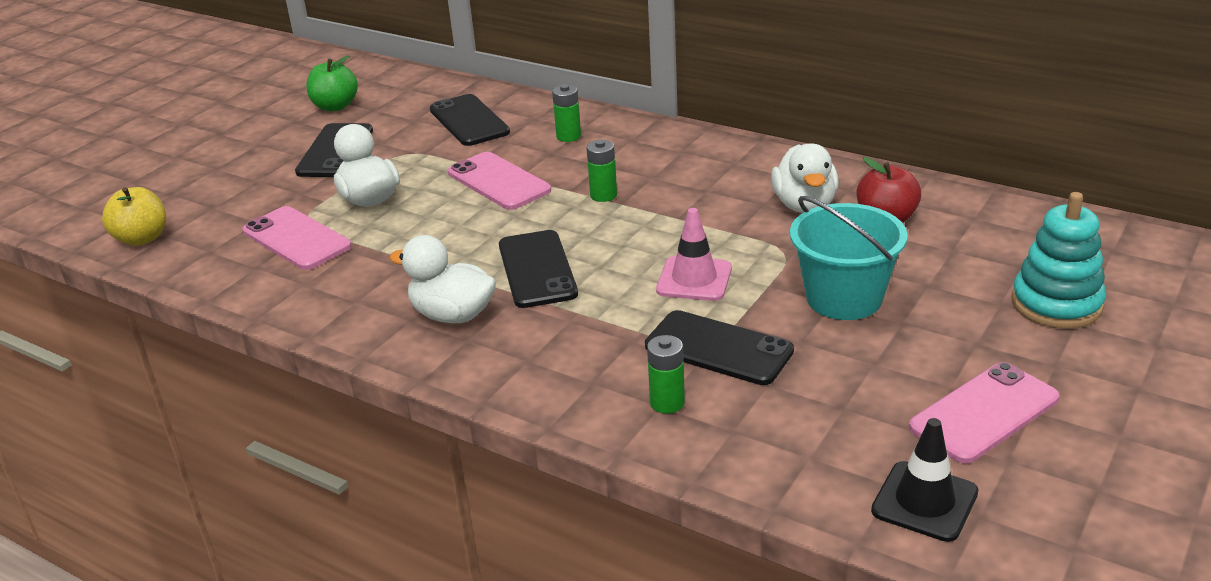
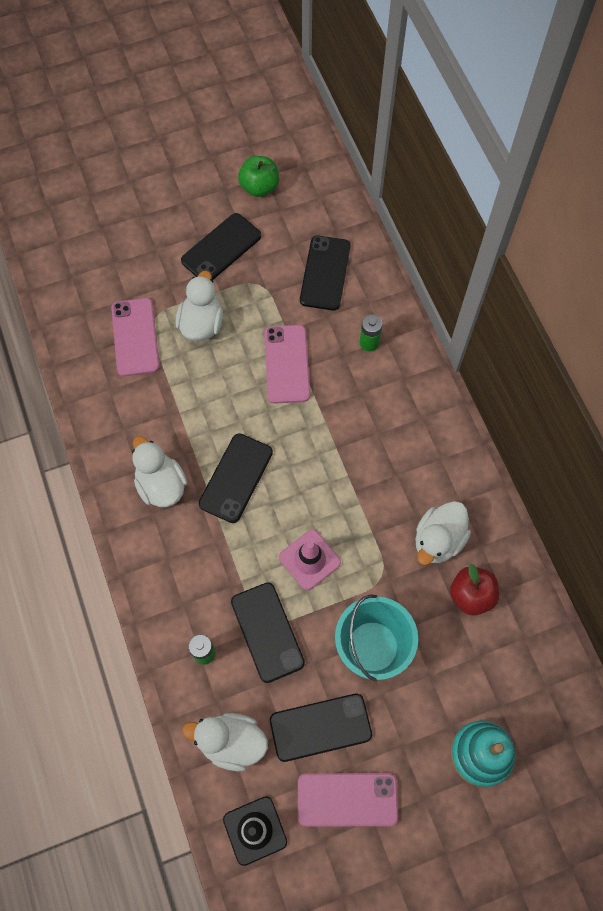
camera: 35 degrees right, 35 degrees up
(142, 238) = (58, 269): yellow apple -> none
(603, 195) = (333, 430): green battery -> none
(795, 450) = (231, 742): none -> white duck
(875, 380) = (320, 727): none -> black phone

